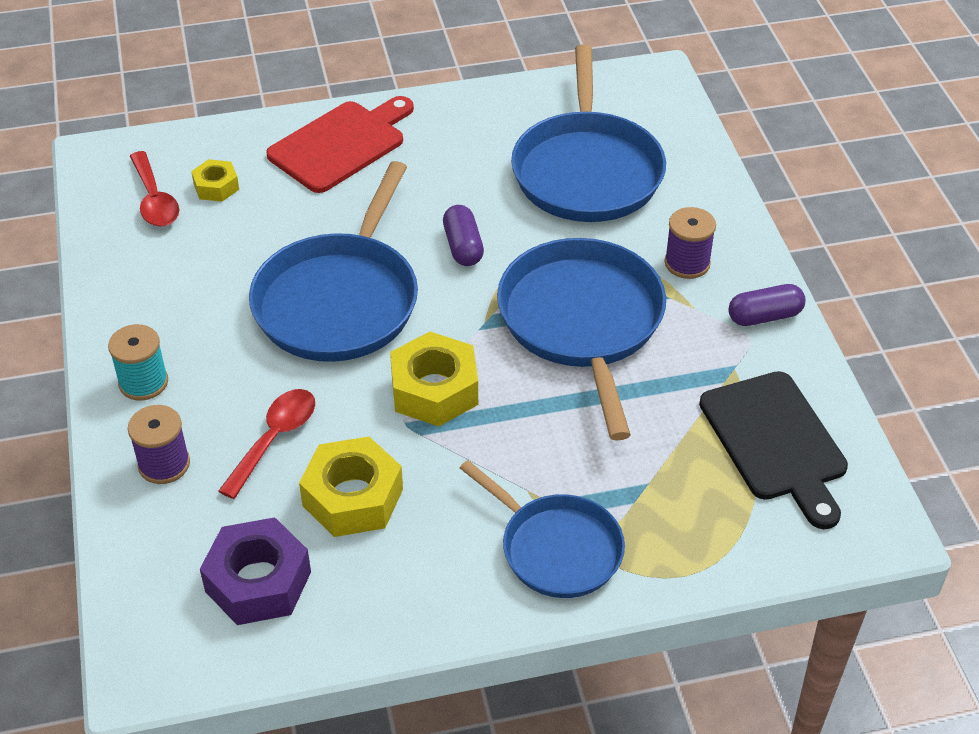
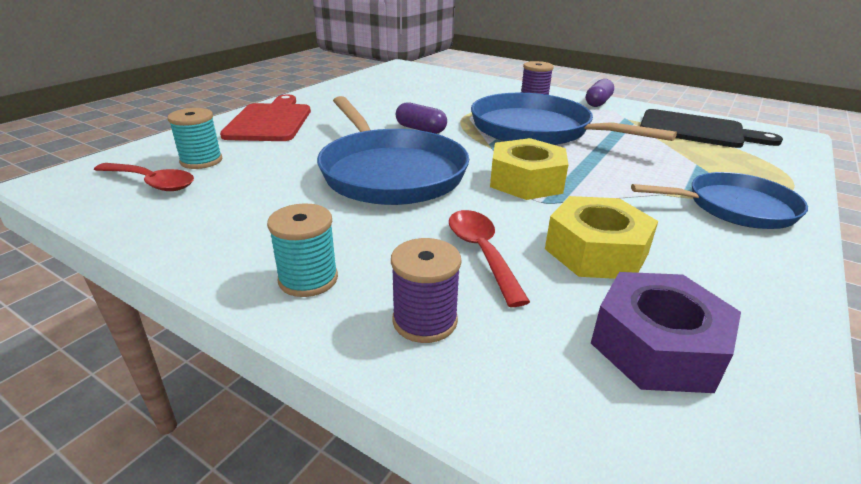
camera: 45 degrees left, 15 degrees down
(216, 187) = (201, 161): yellow nut -> turquoise spool
(587, 171) = (429, 92): blue pan -> none

